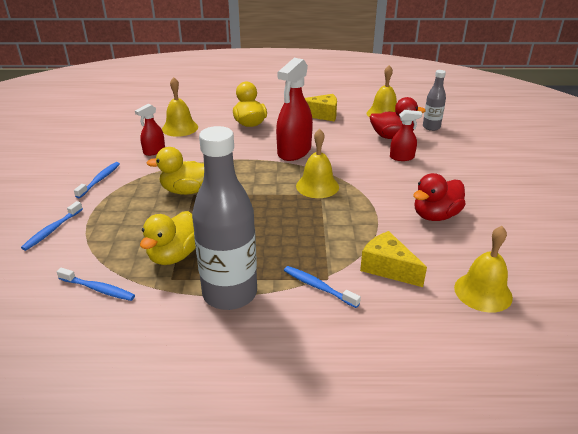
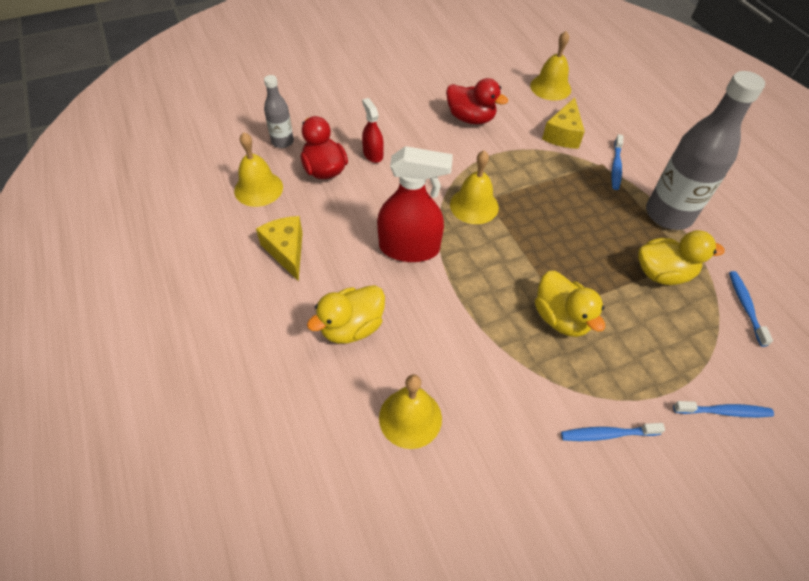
camera: 115 degrees left, 20 degrees up
(154, 151) = (497, 412): red spray bottle -> none

